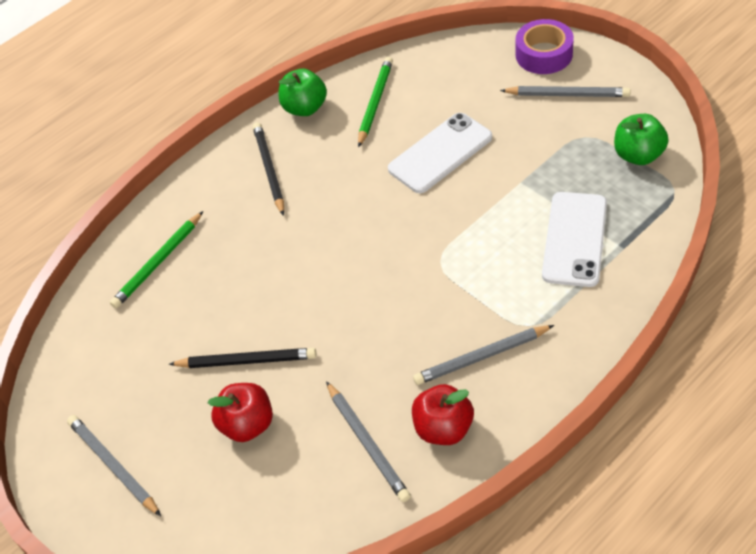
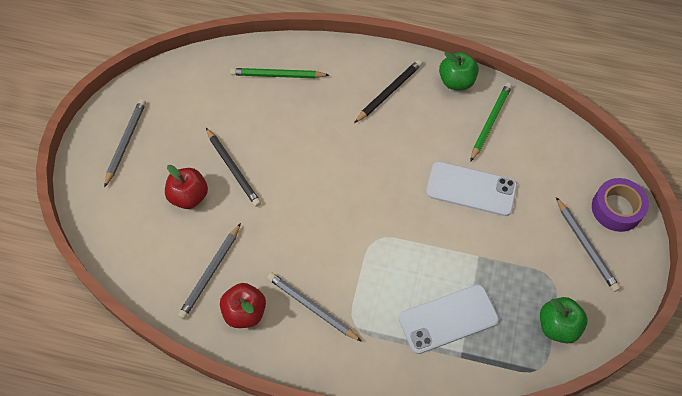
camera: 50 degrees right, 10 degrees up
(375, 103) = (490, 122): green pencil -> green pencil turned 45 degrees counterclockwise

